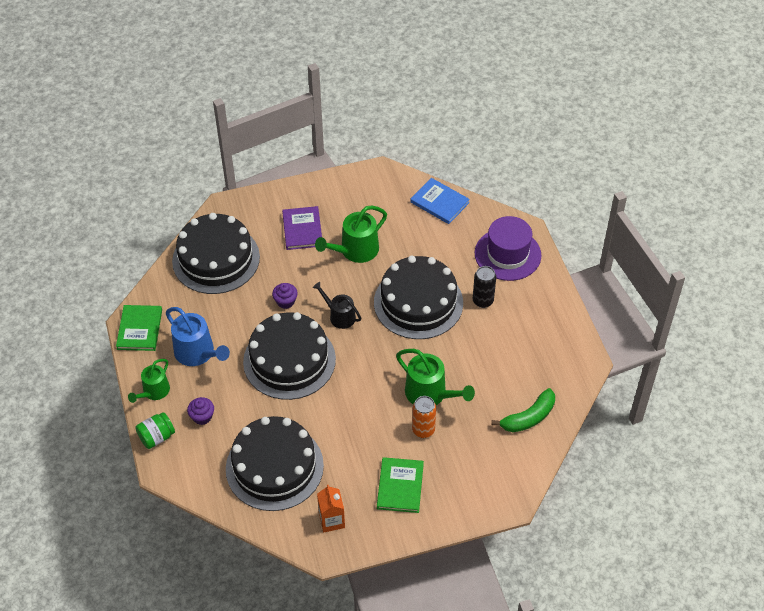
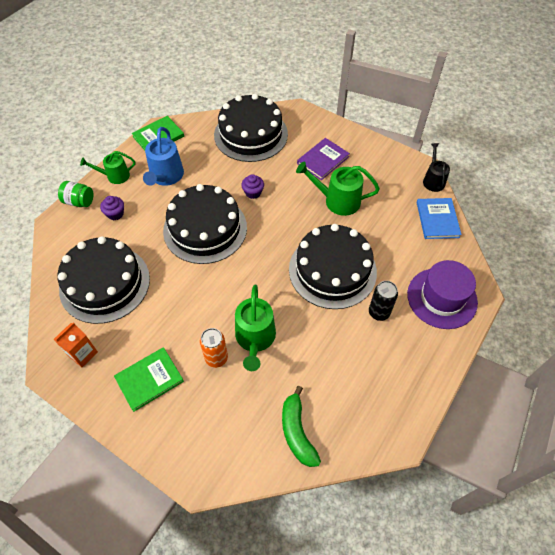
camera: 50 degrees right, 5 degrees up
(339, 316) = (271, 231): black watering can -> black watering can (433, 180)
(528, 417) = (297, 432): green banana -> green banana turned 60 degrees clockwise

